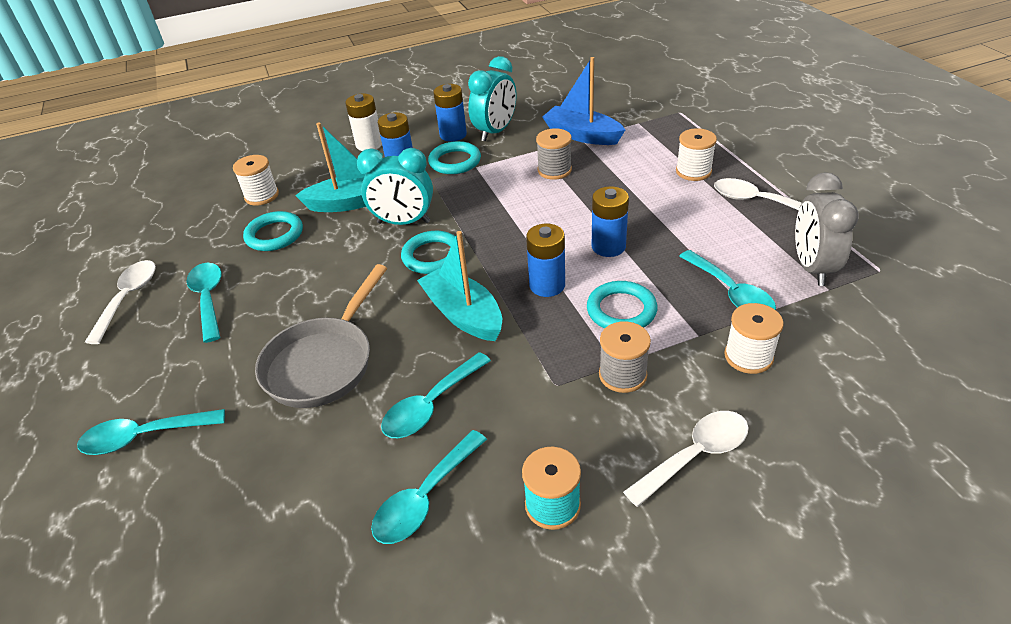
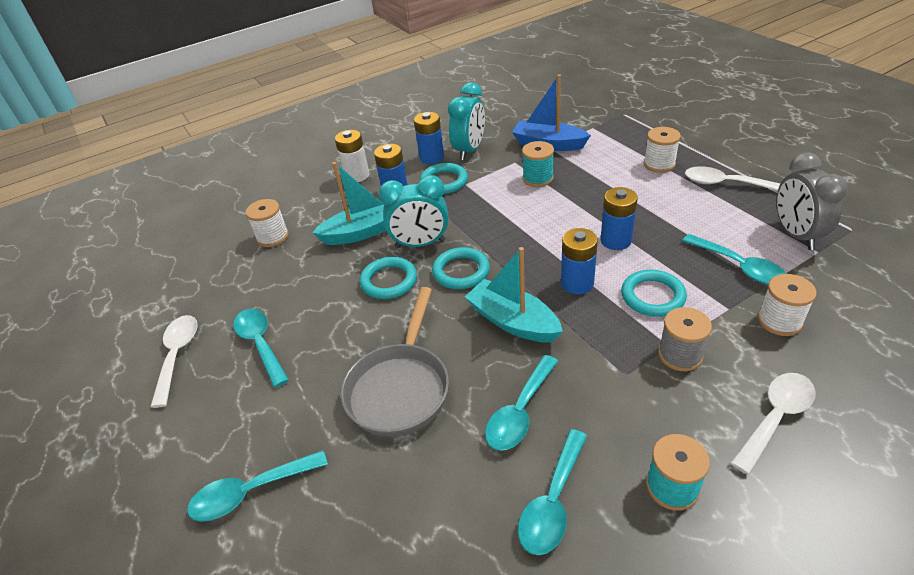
camera: 10 degrees left, 0 degrees up
(274, 235) = (301, 272): turquoise ring -> turquoise ring (389, 281)
(554, 170) = (538, 178): grey spool -> turquoise spool

